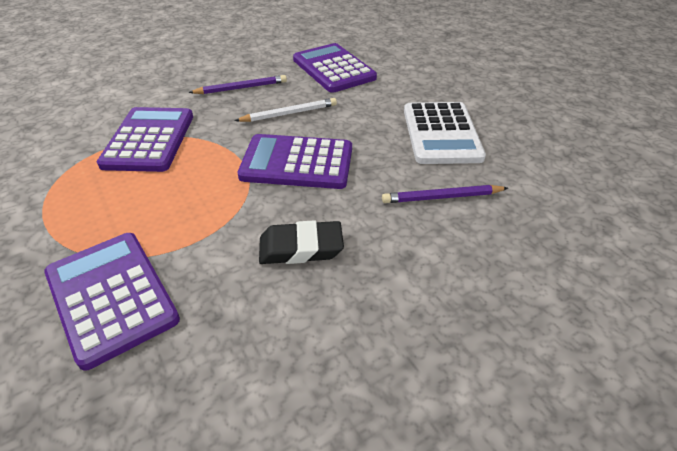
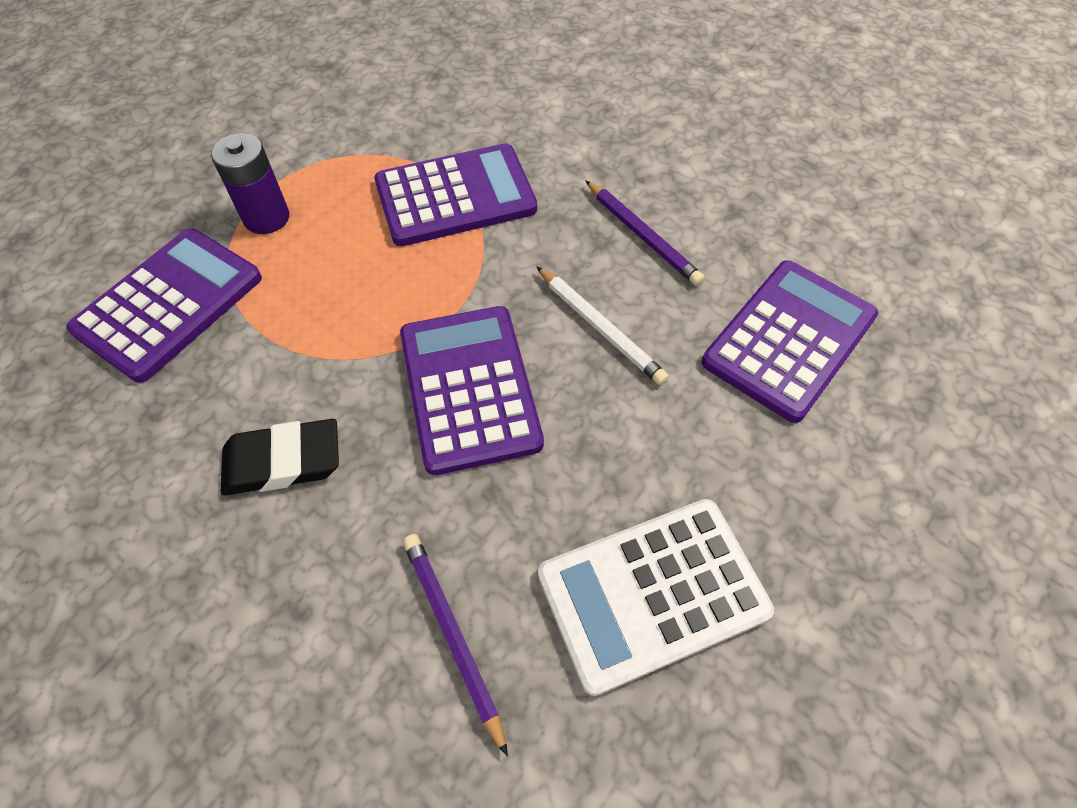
camera: 70 degrees right, 15 degrees up
(75, 228) = (266, 218): none -> purple battery
(301, 248) = (283, 461): black eraser -> black eraser turned 75 degrees counterclockwise

